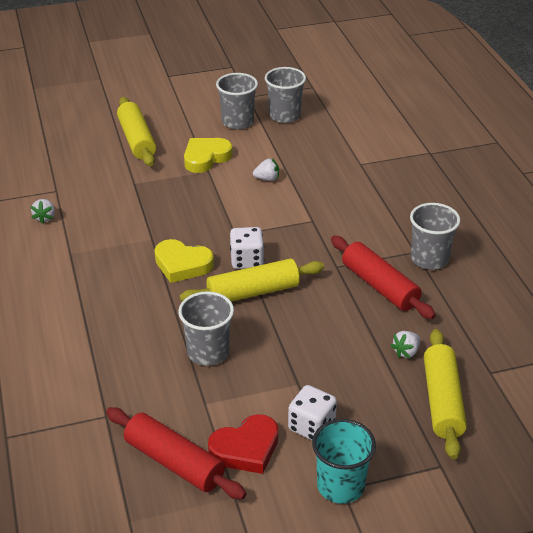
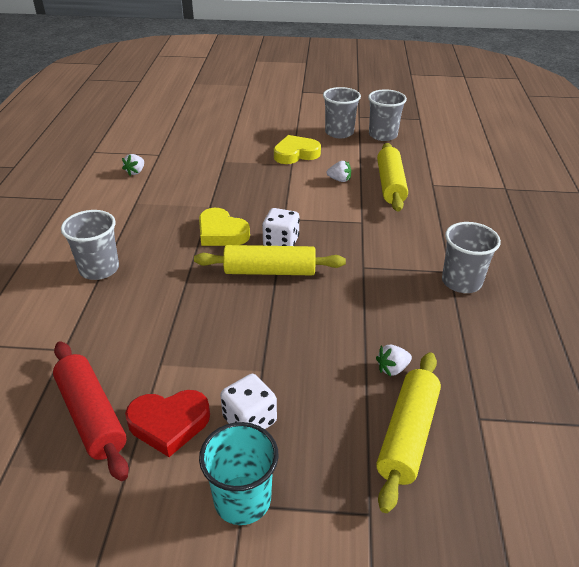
camera: 20 degrees right, 0 degrees up
(136, 140) = (247, 131): yellow rolling pin -> yellow rolling pin (390, 184)
(208, 352) = (194, 315): grey cup -> grey cup (99, 269)
(380, 286) = (397, 295): red rolling pin -> none

